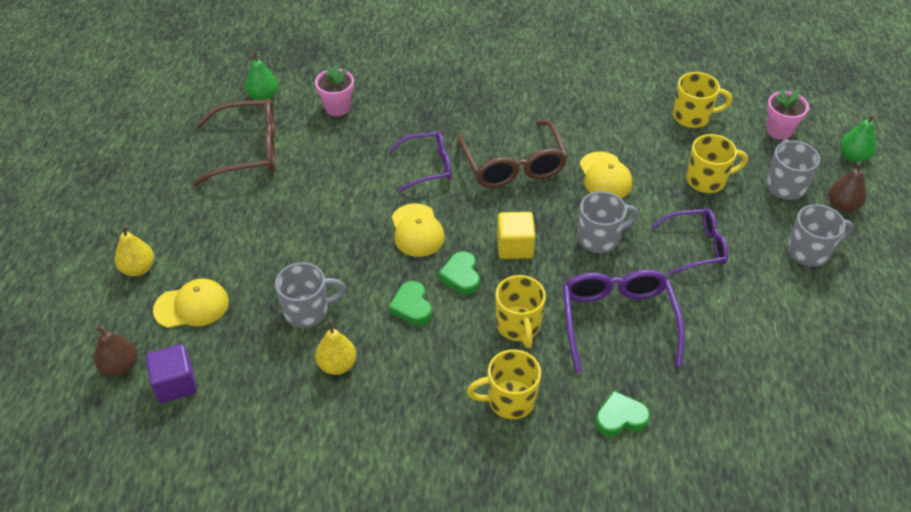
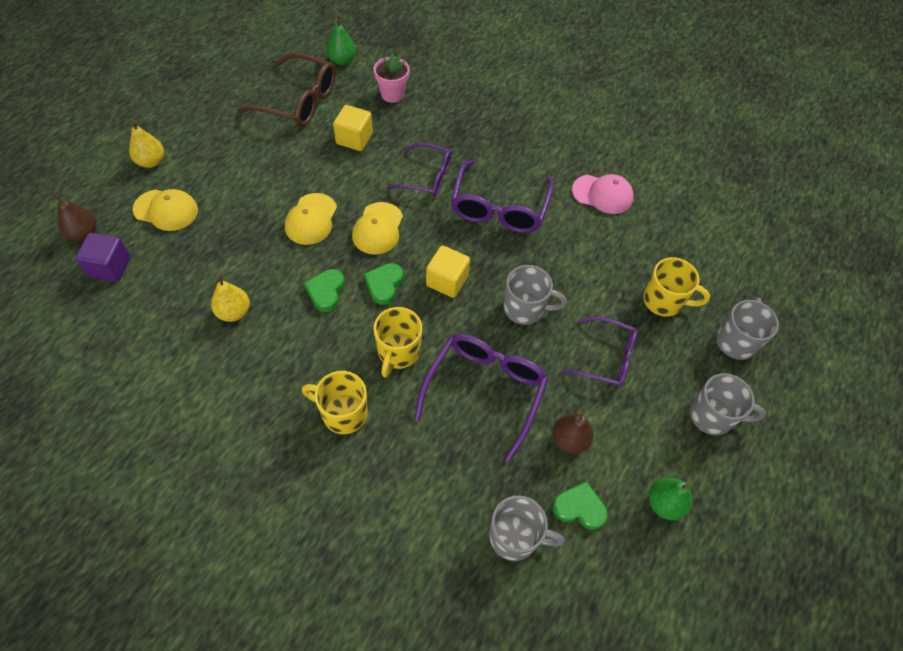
camera: 25 degrees right, 10 degrees up
(307, 311) = (245, 256): grey mug -> grey mug (515, 537)
(332, 162) = (354, 139): none -> yellow cube
(513, 165) = (499, 208): brown glasses -> purple glasses
(593, 116) = (602, 194): none -> pink cap
(605, 176) = (572, 254): yellow cap -> yellow cap (311, 219)
(620, 417) = (422, 479): green heart -> green heart (579, 508)
(692, 116) = (695, 235): yellow mug -> none
(779, 131) = (770, 285): pink flower pot -> none
(842, 205) = (780, 387): brown pear -> brown pear (569, 440)
(853, 157) = (828, 345): green pear -> green pear (664, 503)

